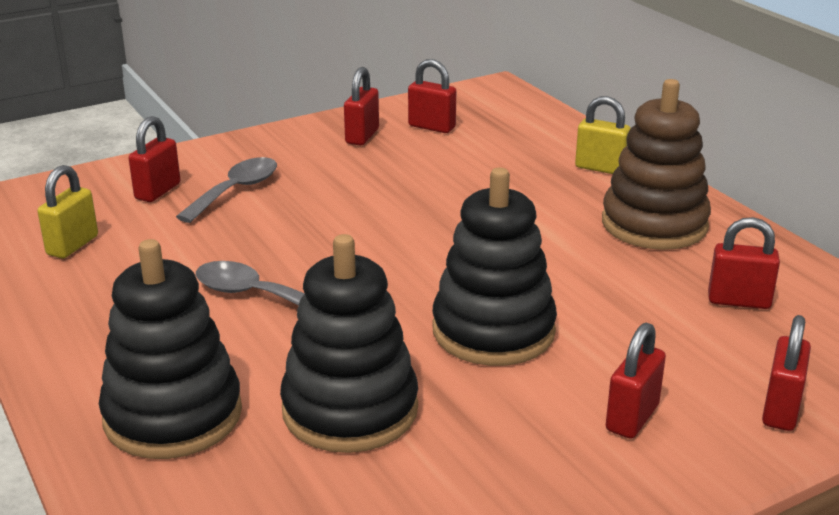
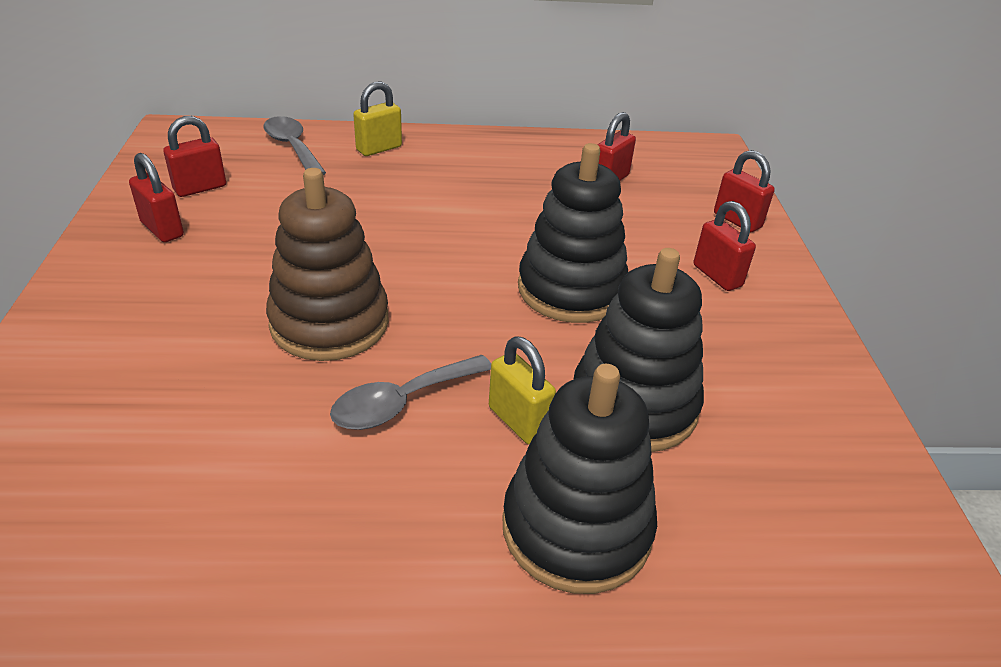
camera: 65 degrees left, 10 degrees up
(72, 245) = (139, 524): yellow padlock -> yellow padlock (518, 421)
(158, 191) = (91, 407): red padlock -> none
(236, 191) = (169, 347): grey spoon -> grey spoon (292, 147)
(654, 224) = (485, 165): brown stacking toy -> brown stacking toy (329, 322)

